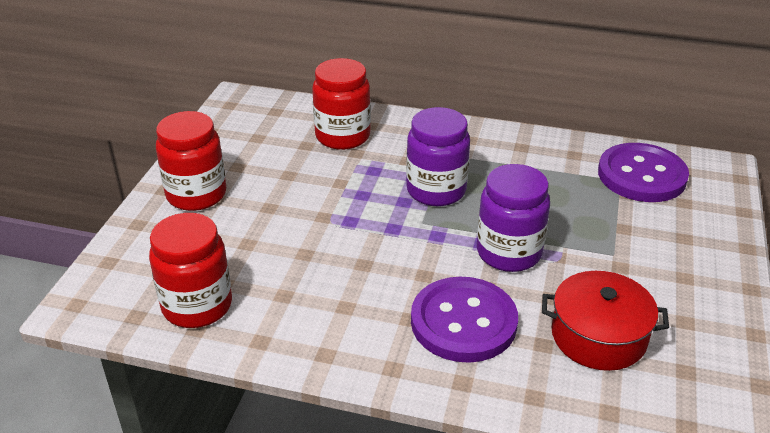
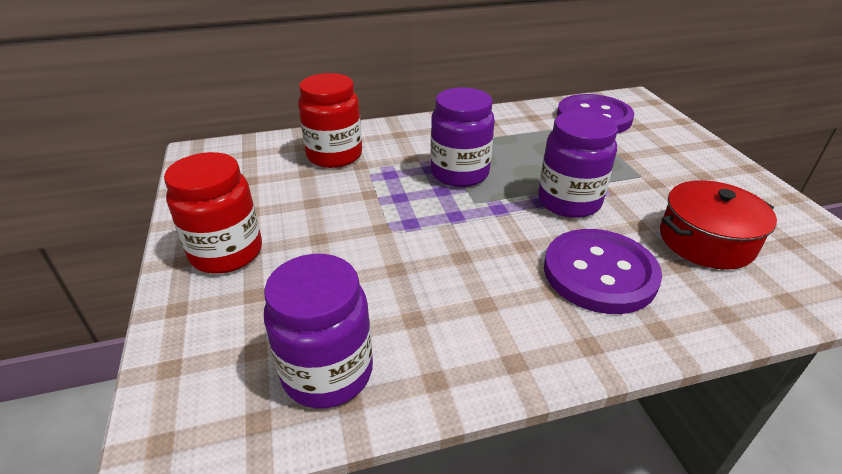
camera: 30 degrees left, 0 degrees up
(197, 306) = (327, 372): red jar -> purple jar

